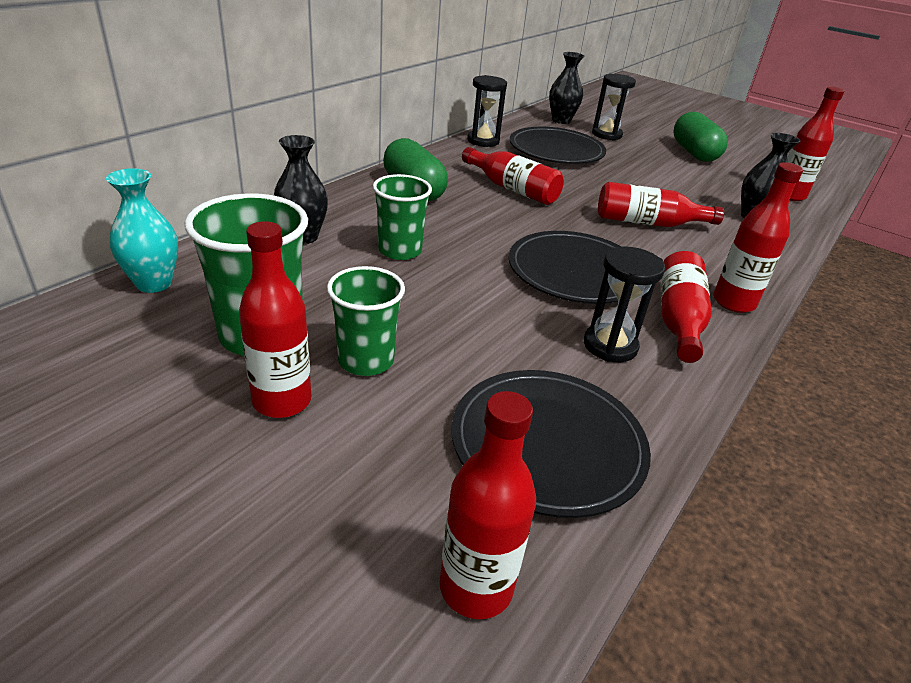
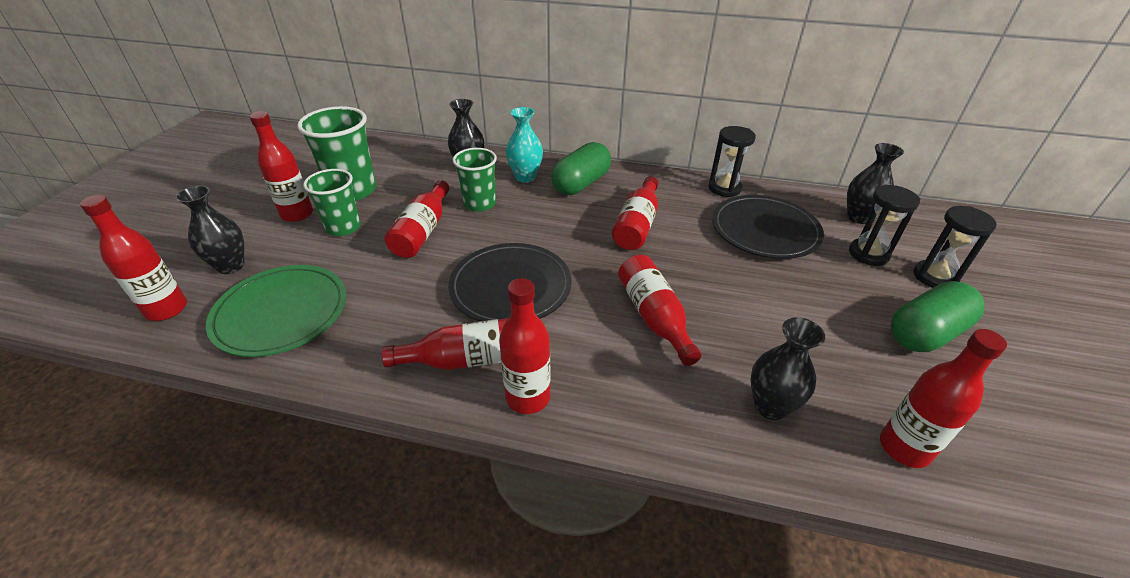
camera: 70 degrees right, 5 degrees up
(154, 283) = (386, 148): turquoise vase -> turquoise vase (525, 177)
(388, 494) = (231, 266): none -> black vase
(430, 300) = (422, 231): none -> red bottle
(547, 444) = (281, 313): black plate -> green plate
(610, 346) = (407, 323): black hourglass -> black hourglass (934, 277)

